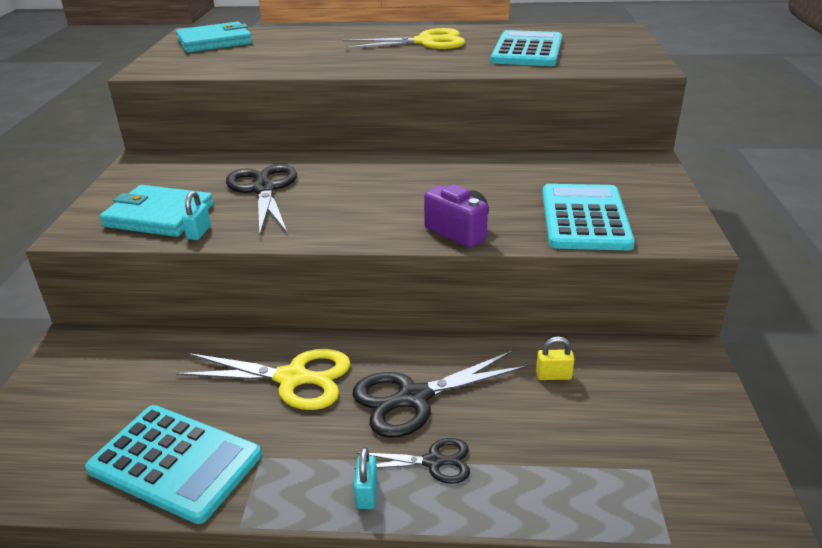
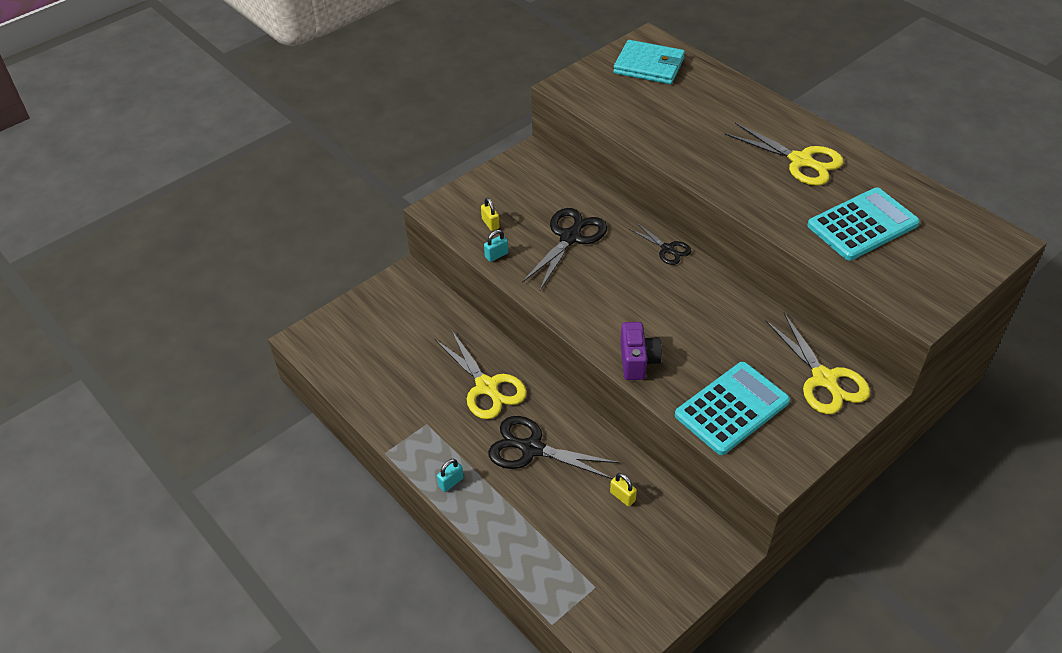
camera: 45 degrees right, 15 degrees up
(159, 216) = (490, 223): turquoise wallet -> yellow padlock
(175, 462) = (389, 396): turquoise calculator -> none
(434, 462) = (498, 493): black scissors -> black scissors (668, 249)
(612, 170) = (825, 380): none -> yellow scissors

